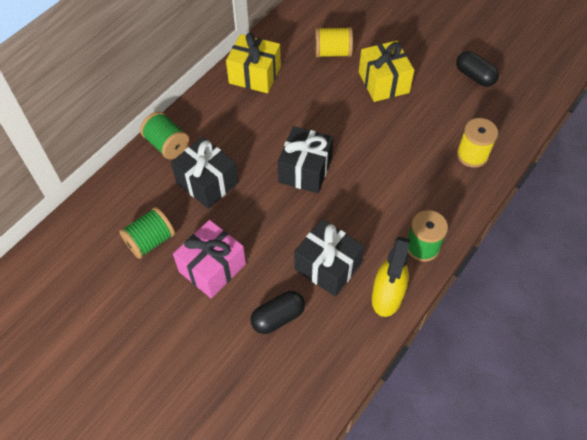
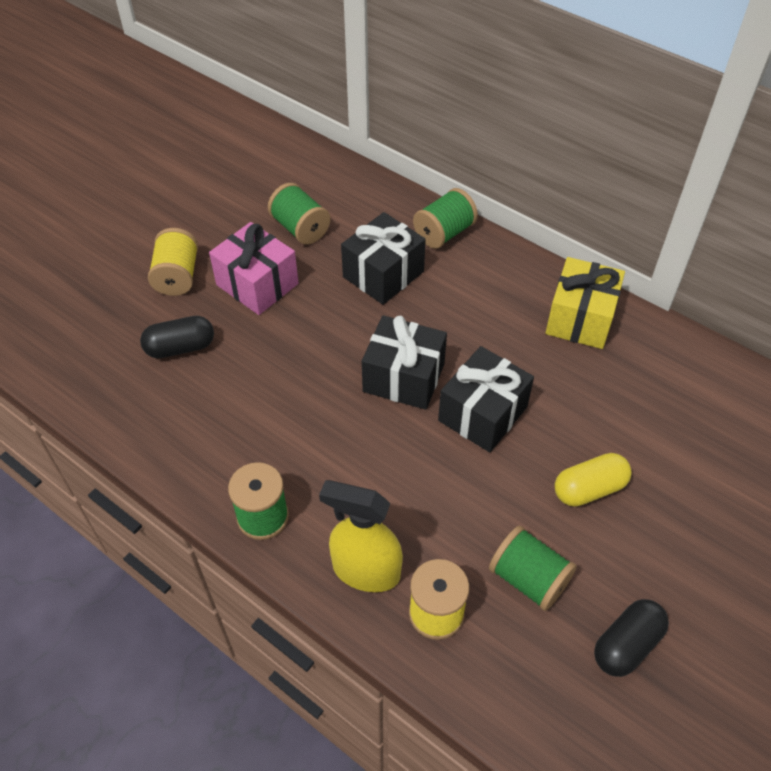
camera: 90 degrees right, 5 degrees down
(278, 317) = (180, 347): black capsule -> black capsule turned 75 degrees counterclockwise
(327, 266) = (244, 400): black gift -> black gift (483, 414)
(333, 52) = (646, 418): yellow spool -> yellow spool (177, 276)
(383, 82) = (589, 489): yellow gift -> yellow capsule
(387, 297) = (189, 465): yellow spray bottle -> yellow spray bottle (366, 571)
(444, 113) = (528, 579): none -> green spool

